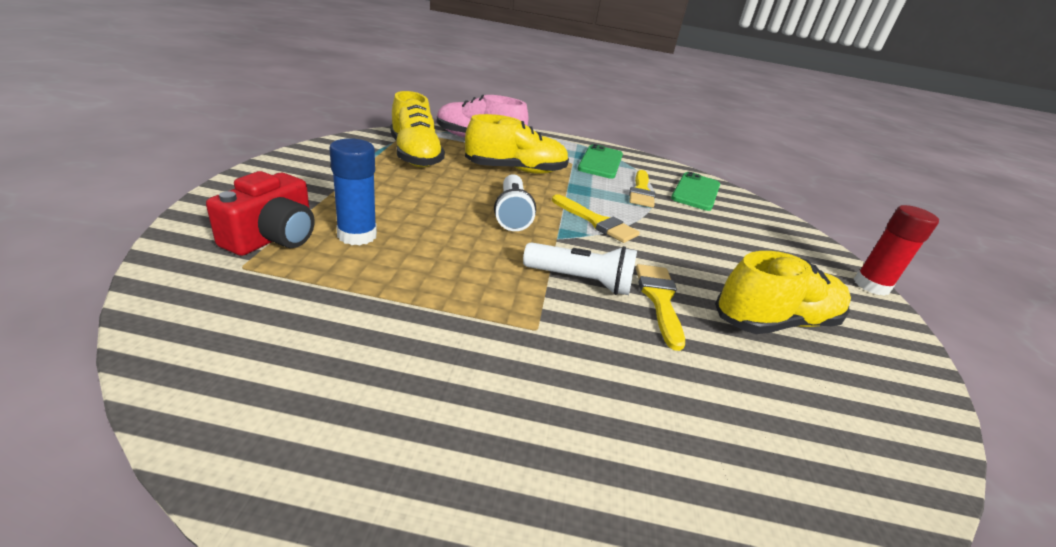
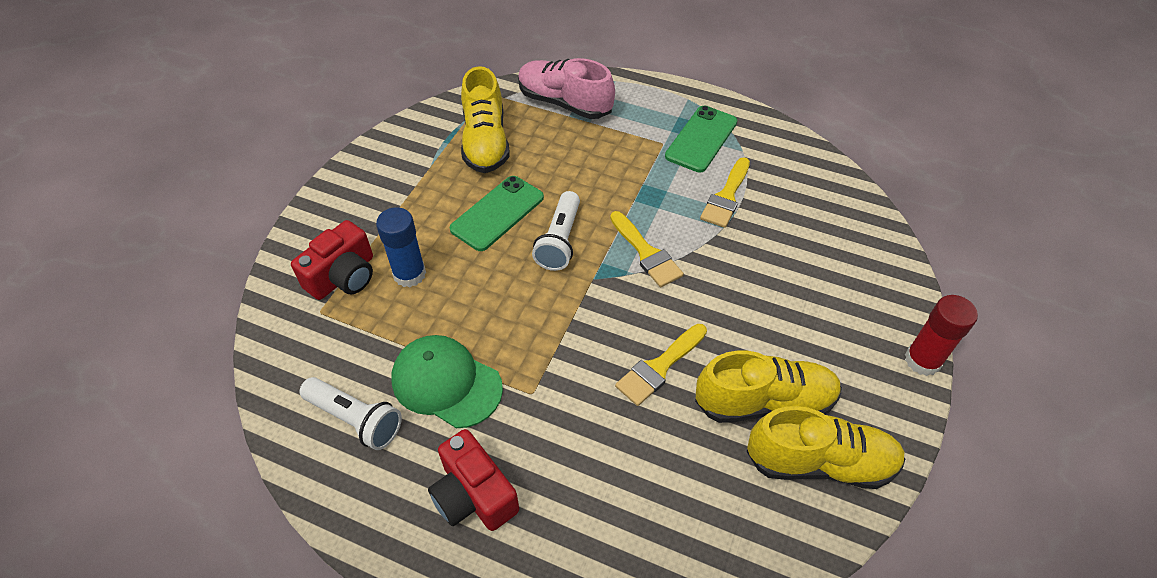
camera: 20 degrees right, 20 degrees up
(427, 325) = (446, 383): none -> green cap
(505, 445) = (473, 495): none -> red camera
(516, 170) = (589, 163): yellow shoe -> yellow shoe (819, 462)
(580, 281) = (593, 339): white flashlight -> white flashlight (355, 419)
(659, 299) = (659, 367): yellow brush -> yellow brush turned 150 degrees counterclockwise
(696, 192) = (800, 194): green phone -> green phone (497, 213)

